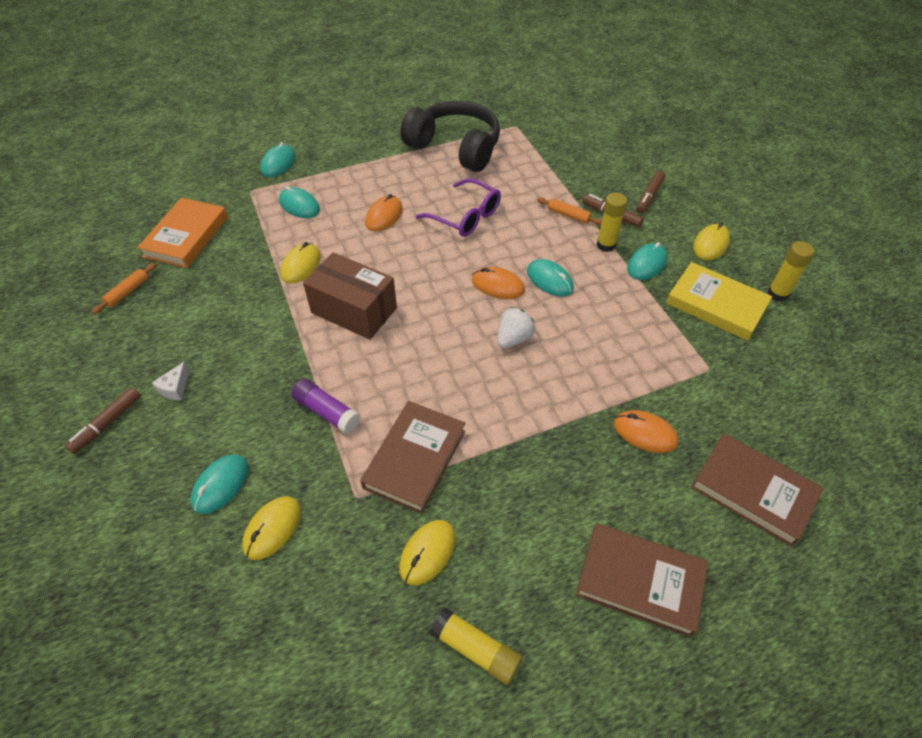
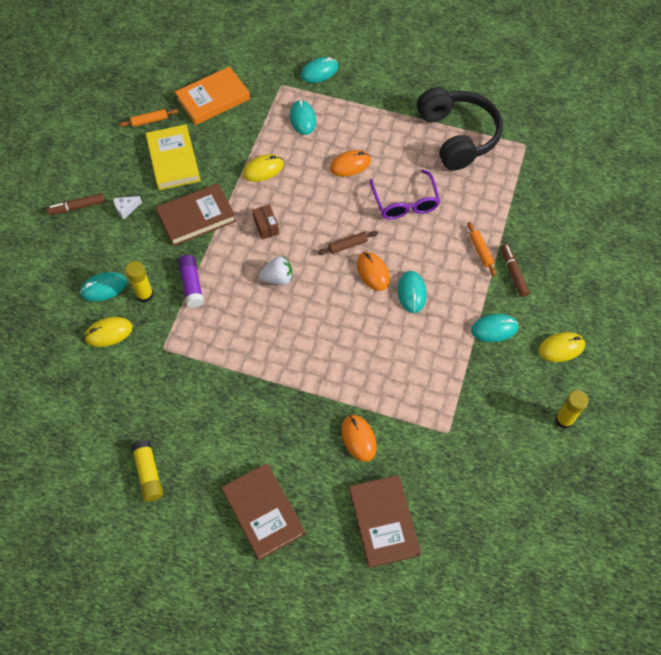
camera: 40 degrees right, 10 degrees up
(354, 310) = (266, 226): brown box -> brown box, size x0.47
(415, 459) = (213, 350): brown book -> brown book (196, 217)
(427, 553) = (171, 407): yellow mouse -> none
(451, 278) = (347, 245): none -> brown rolling pin
(513, 338) = (344, 317): white strawberry -> white strawberry (278, 278)
(606, 245) = (481, 294): yellow glue stick -> yellow glue stick (145, 295)
(649, 196) = (561, 277): brown marker -> none
(716, 305) = (508, 394): yellow book -> yellow book (173, 160)

